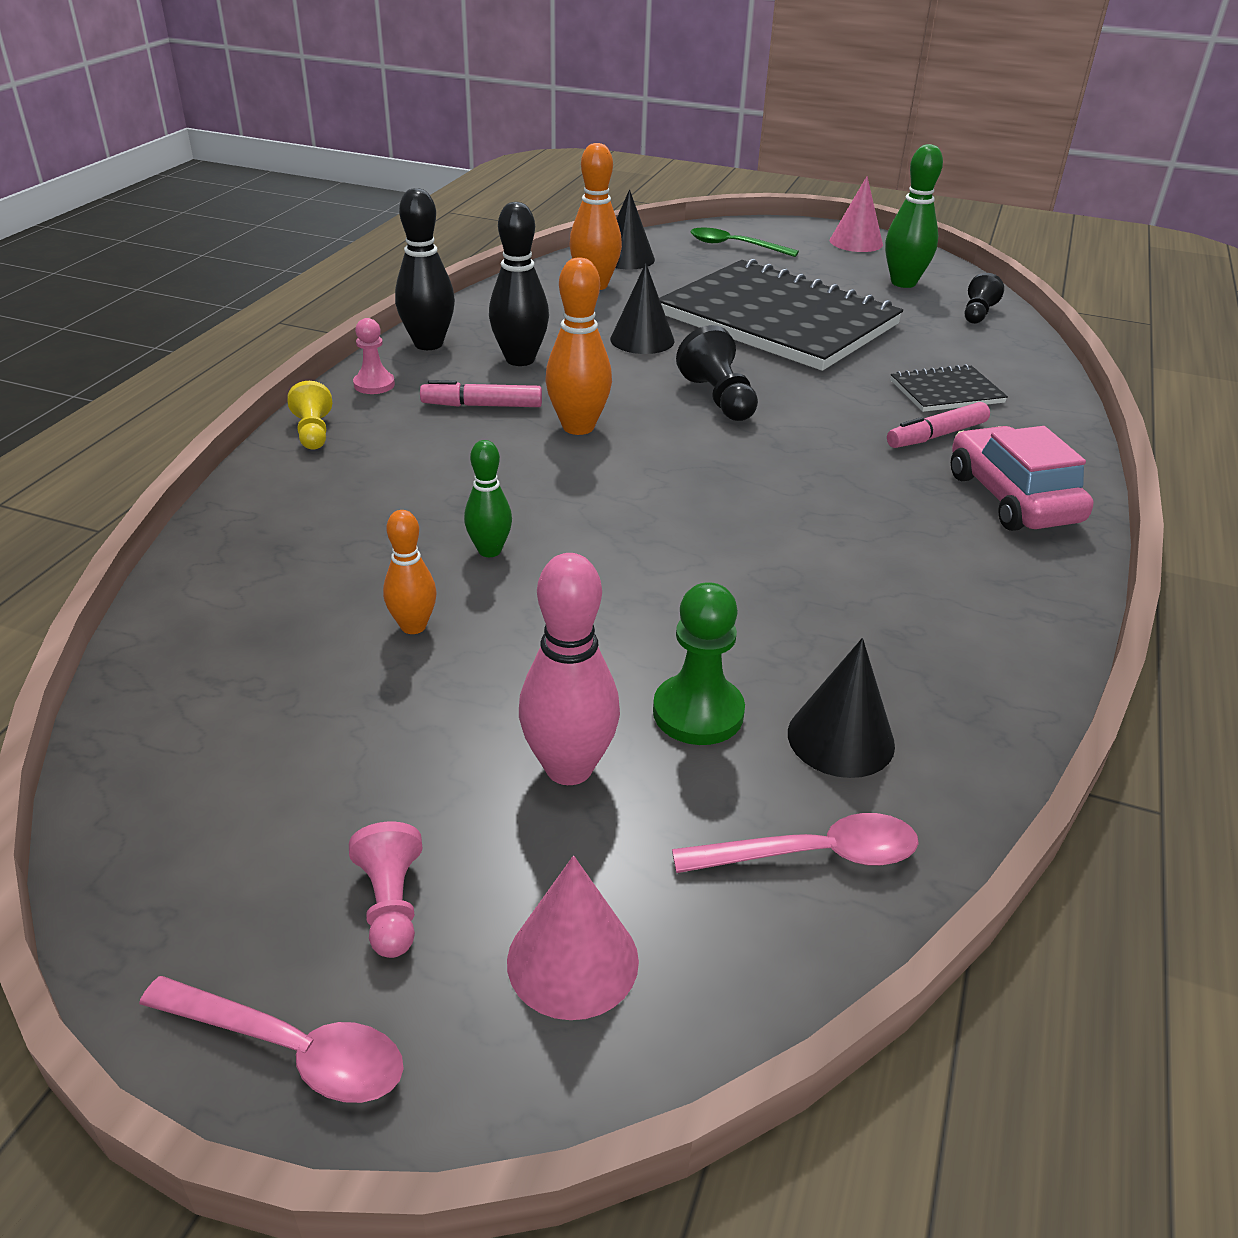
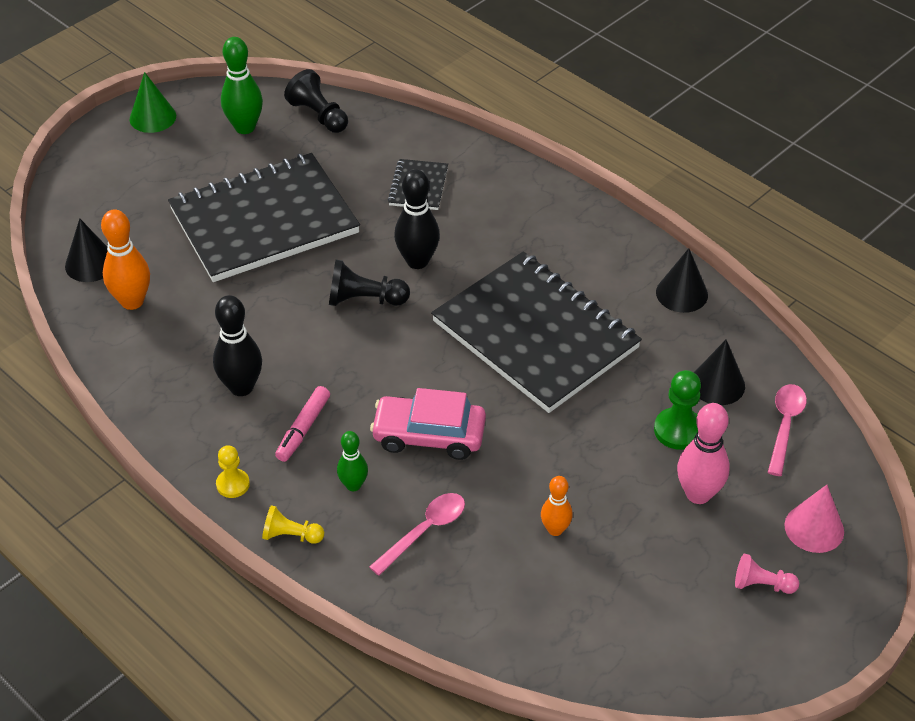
camera: 65 degrees left, 10 degrees up
(290, 1049) = (828, 635): pink spoon -> pink spoon (424, 531)
(374, 384) = (233, 484): pink pawn -> yellow pawn
(428, 344) = (180, 435): black bowling pin -> black bowling pin (417, 261)
(489, 550) = (494, 474): green bowling pin -> green bowling pin (353, 485)
(578, 427) = (364, 386): orange bowling pin -> none
(642, 340) = (250, 307): black cone -> black cone (681, 293)
(735, 246) = (110, 189): green spoon -> none
(777, 530) = (535, 335): none -> black notebook
(856, 242) = (153, 117): pink cone -> green cone
(936, 435) = (469, 218): pink marker -> none
(977, 313) = (319, 115): black pawn -> black pawn, size x1.52
(1012, 498) = (552, 220): pink car -> pink car (429, 435)

